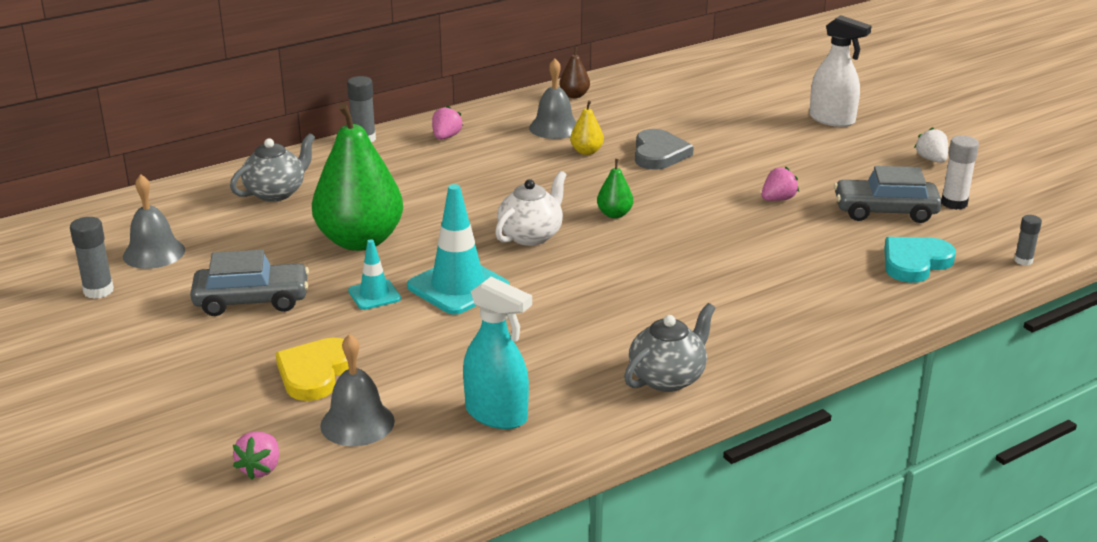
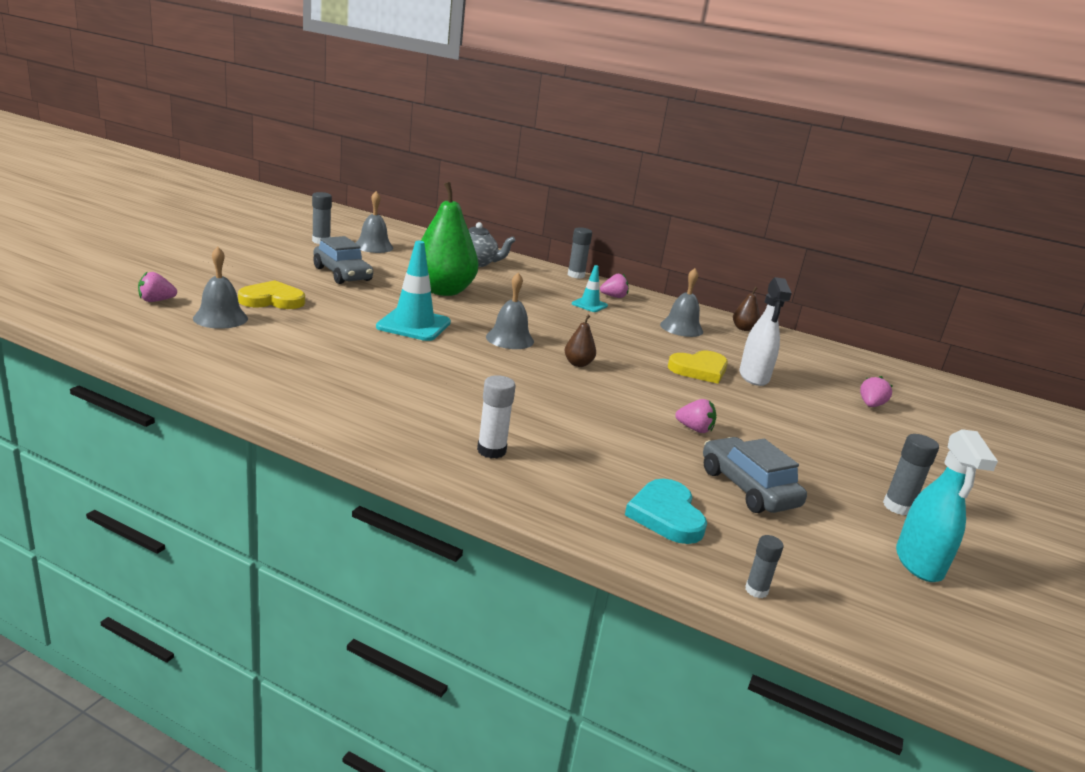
camera: 55 degrees right, 5 degrees down
(374, 295) = (379, 303): turquoise traffic cone -> turquoise traffic cone (589, 305)
(497, 415) = (255, 357): turquoise spray bottle -> turquoise spray bottle (919, 563)
(531, 236) = (510, 339): white teapot -> grey bell
(586, 151) = (661, 343): yellow pear -> none
(614, 214) = (578, 364): green pear -> brown pear
(659, 154) = (699, 370): grey heart -> yellow heart
(667, 378) = (348, 412): grey teapot -> none
(766, 100) = (870, 405): none -> pink strawberry
(832, 120) = (889, 441): white spray bottle -> white spray bottle (754, 377)
(915, 262) = (666, 515): turquoise heart -> turquoise heart turned 120 degrees counterclockwise
(931, 160) = (897, 507): white strawberry -> grey glue stick
(954, 203) = (823, 530): white glue stick -> white glue stick (491, 450)

